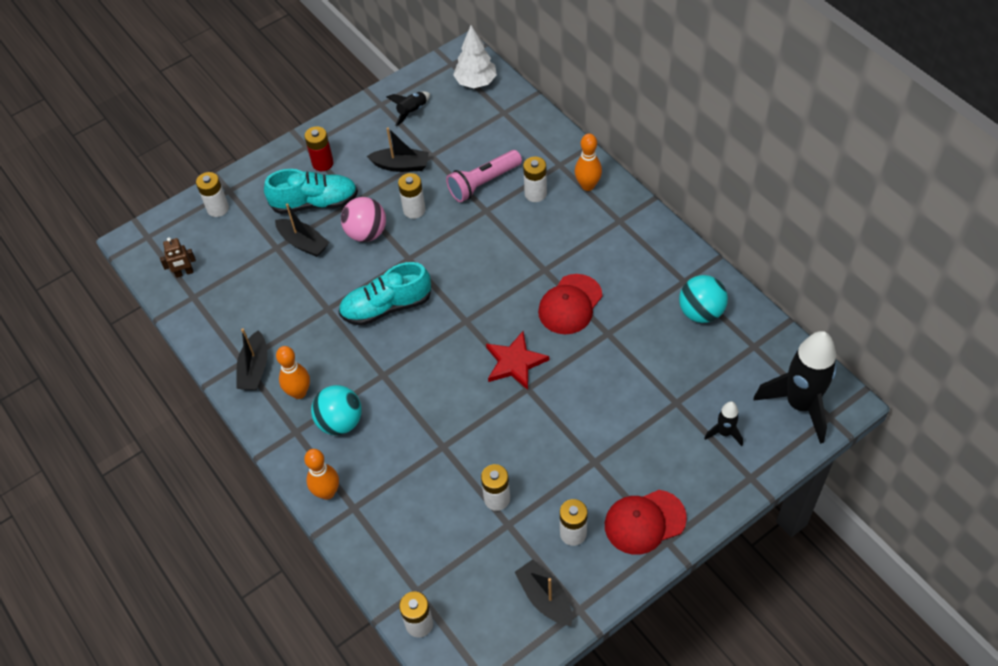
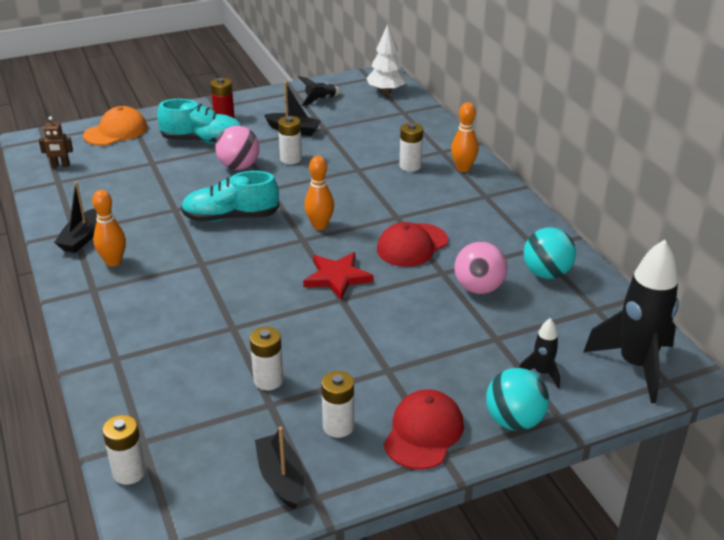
camera: 10 degrees right, 20 degrees down
(218, 208) = (116, 131): white battery -> orange cap
(303, 243) = (178, 164): black boat -> none
(327, 492) = (96, 341): orange bowling pin -> orange bowling pin (319, 226)
(340, 422) = (140, 290): turquoise ball -> turquoise ball (514, 421)
(483, 183) = (364, 152): pink flashlight -> none
(644, 522) = (423, 432): red cap -> red cap turned 120 degrees clockwise
(645, 345) = (478, 288): none -> pink ball

